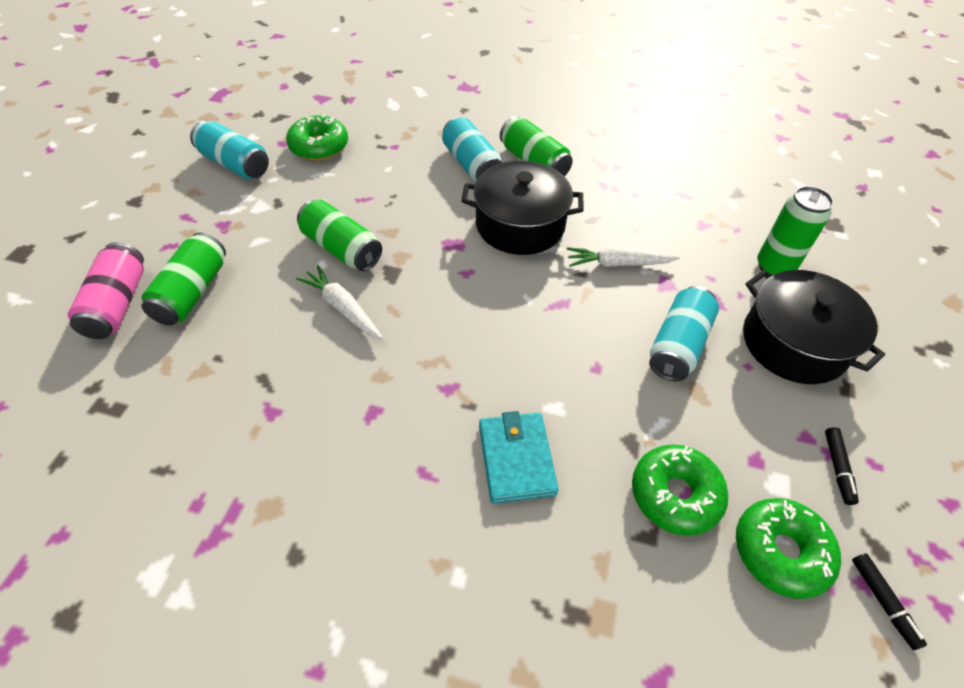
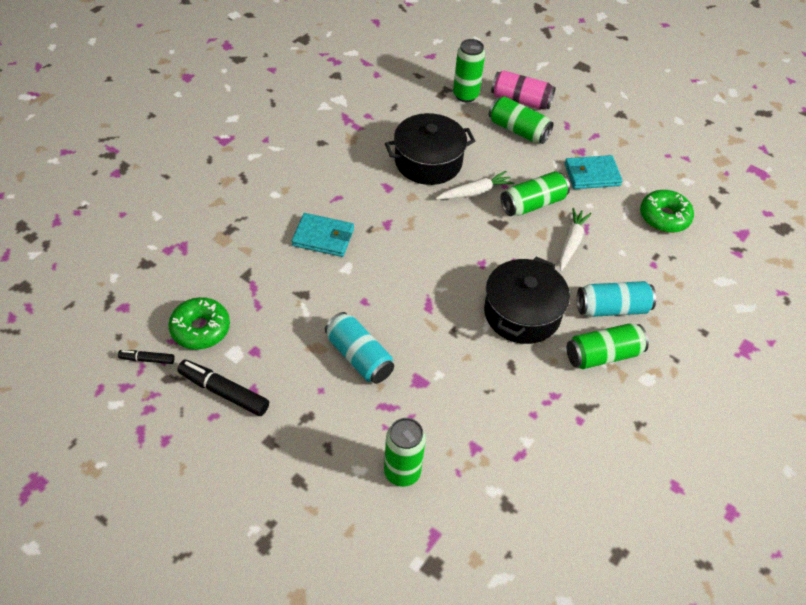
camera: 110 degrees right, 0 degrees up
(113, 375) = (465, 95): none -> green can
(235, 164) = (652, 166): turquoise can -> none
(267, 208) = (592, 175): none -> turquoise wallet
(618, 263) = (453, 359): white carrot -> white carrot (571, 243)
(675, 495) = (260, 298): green donut -> none
(794, 343) = (323, 433): black pot -> black pot (428, 162)
(837, 468) = (224, 392): black marker -> black marker, size x1.79

